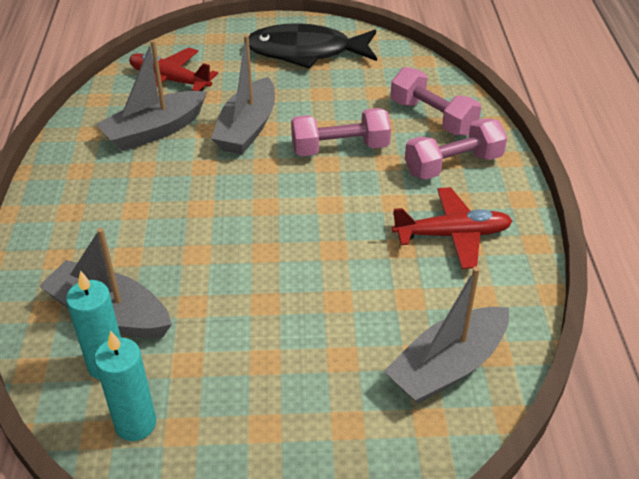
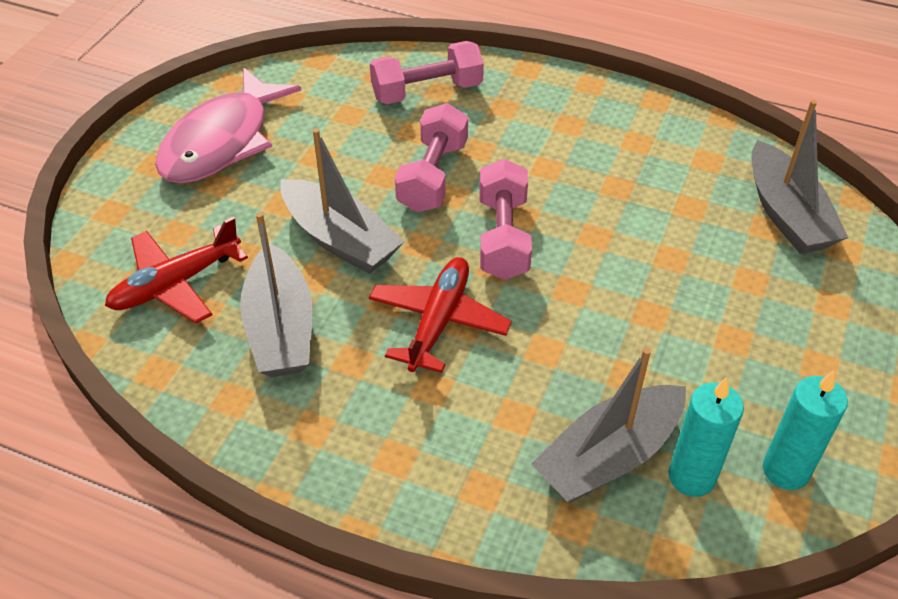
camera: 65 degrees left, 5 degrees up
(306, 52) = (222, 141): black fish -> pink fish
(452, 235) = (618, 147): red plane -> red plane (439, 321)
(453, 165) = (514, 107): pink dumbbell -> pink dumbbell (503, 237)

